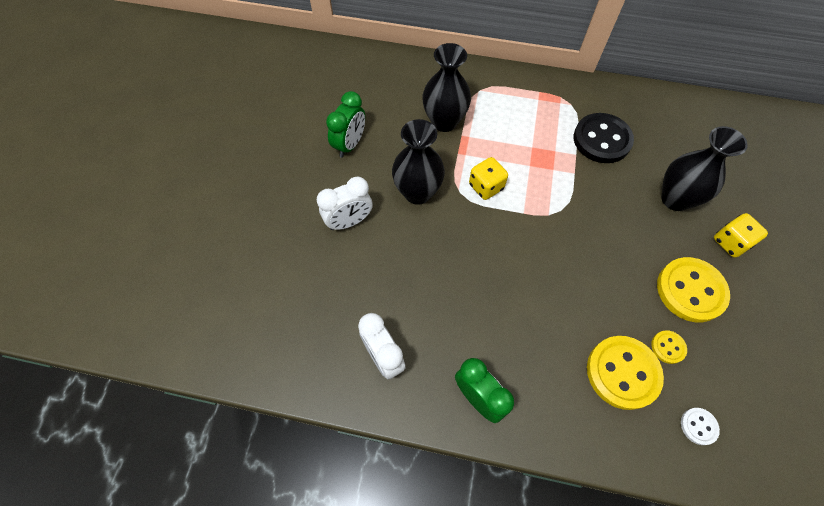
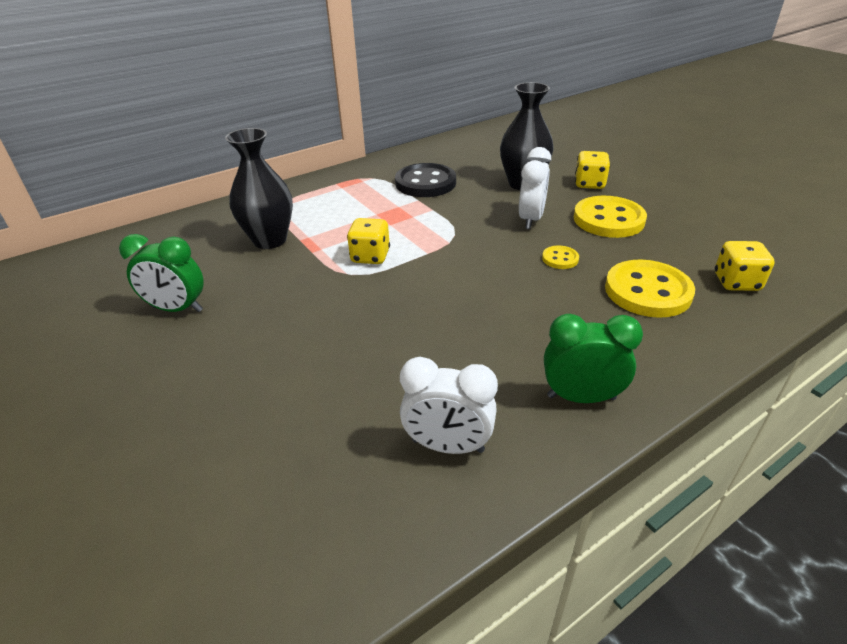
camera: 45 degrees left, 25 degrees down
(349, 221) = (254, 366): white clock -> white clock (531, 219)
(350, 144) = (177, 309): green clock -> green clock turned 120 degrees clockwise
(417, 192) = (307, 298): black vase -> none
(668, 347) = (647, 256): yellow button -> yellow button (560, 259)
(698, 426) = (736, 282): white button -> yellow dice

